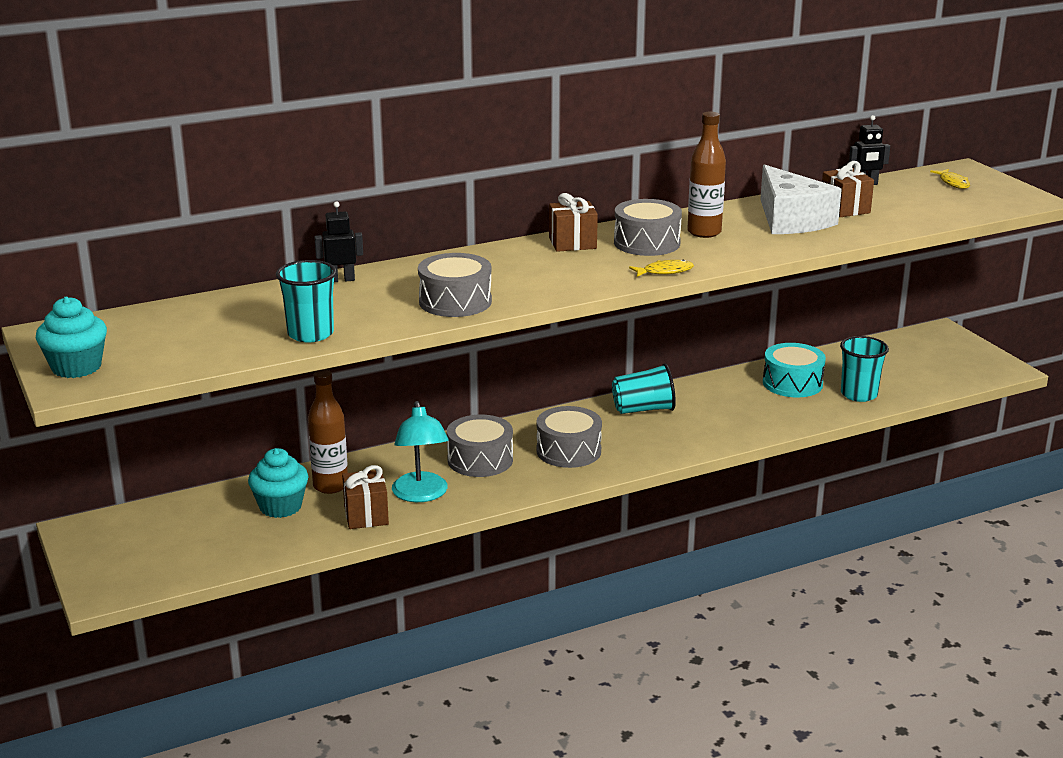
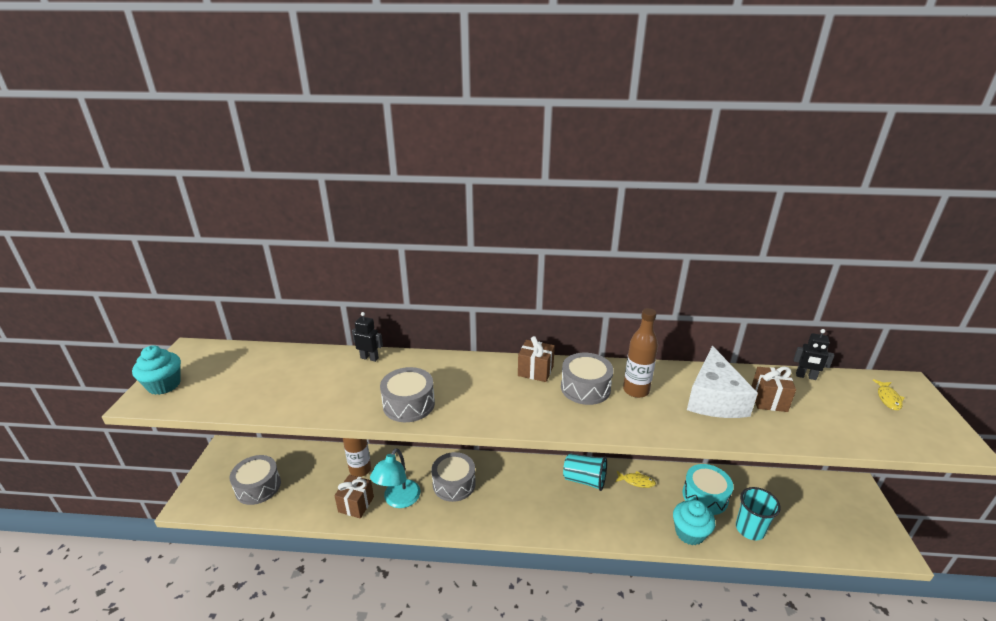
camera: 30 degrees right, 5 degrees up
(280, 507) = (323, 475): turquoise cupcake -> turquoise cupcake (689, 533)
(310, 334) = (300, 403): turquoise cup -> none
(568, 451) = (510, 499): grey drum -> grey drum (258, 487)
(664, 271) = (571, 424): yellow fish -> yellow fish (636, 481)

